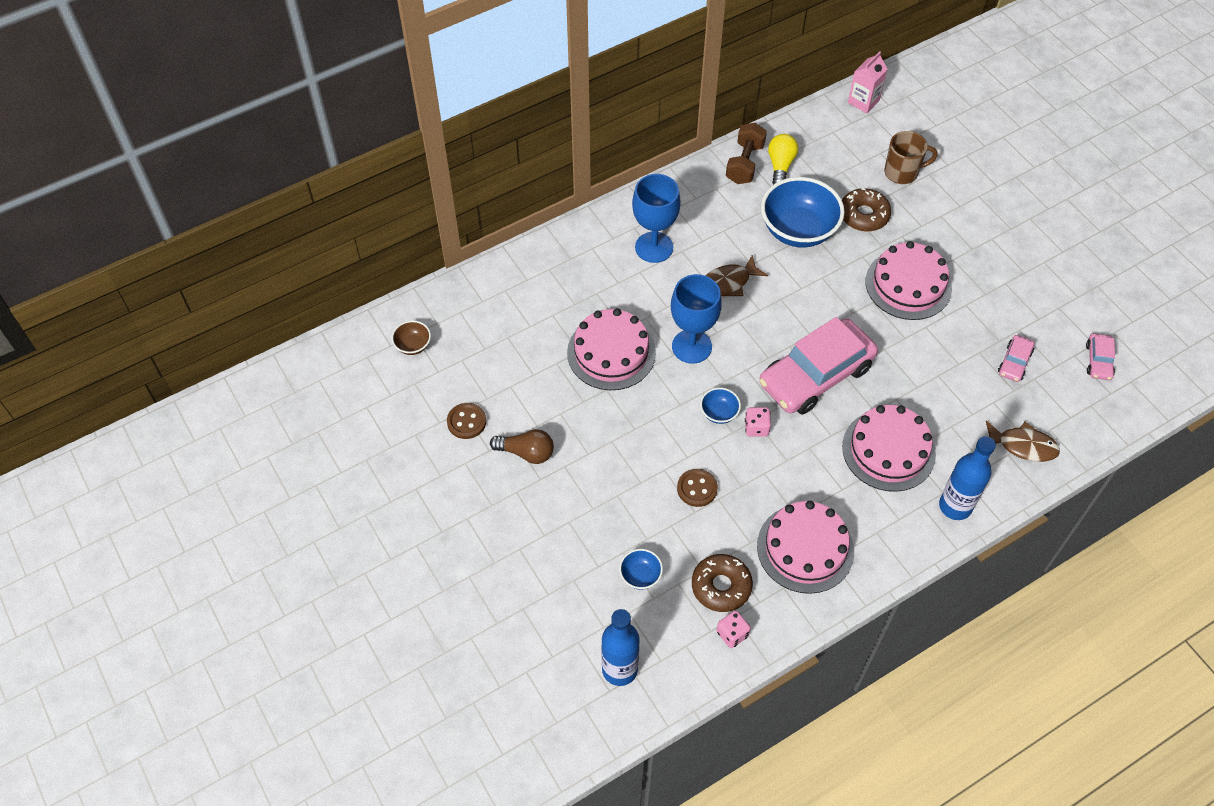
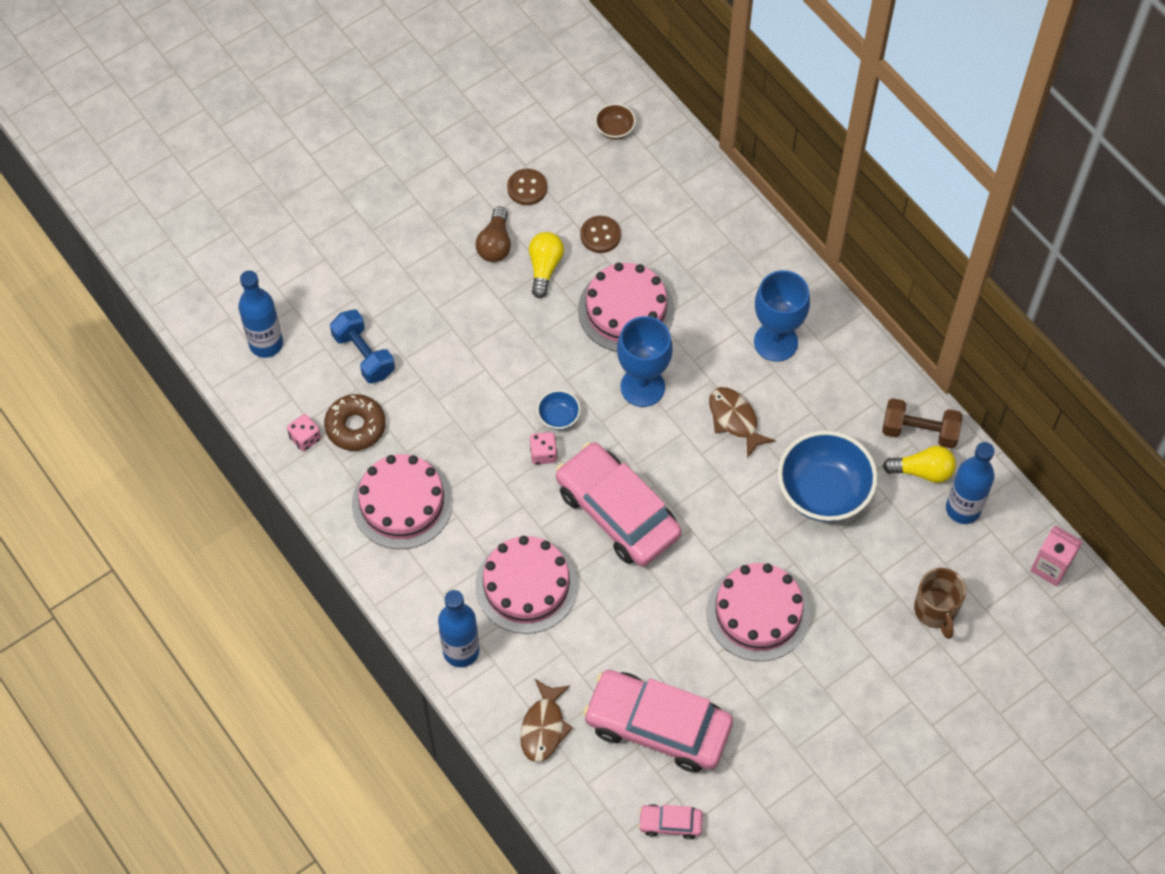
camera: 85 degrees right, 5 degrees up
(558, 413) = (544, 268): none -> yellow light bulb
(640, 576) = (364, 355): blue bowl -> blue dumbbell
(697, 488) = (465, 400): brown button -> brown button (600, 235)
(814, 145) = (963, 509): none -> blue bottle
(863, 215) = (858, 565): brown donut -> none
(1014, 362) = (657, 726): pink car -> pink car, size x2.30

